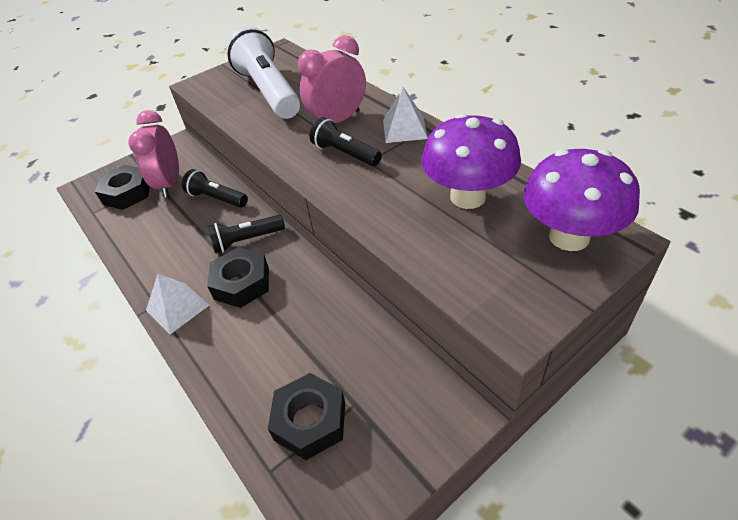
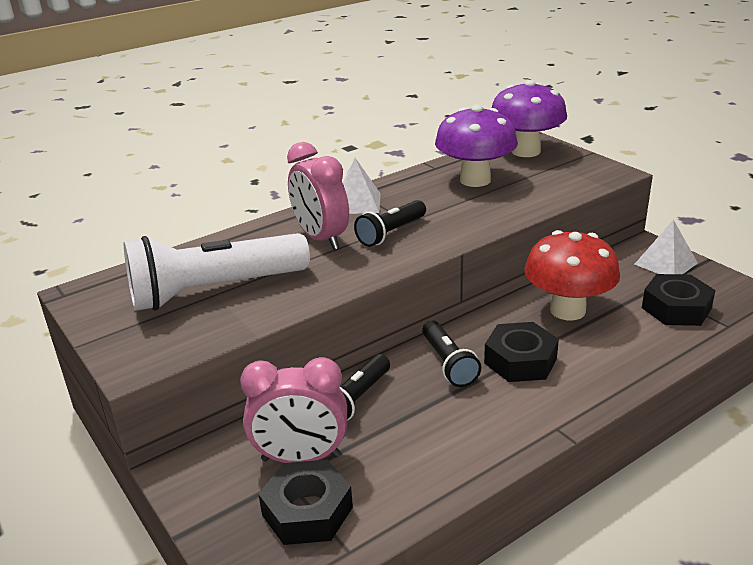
camera: 90 degrees left, 15 degrees down
(177, 307) = (560, 407): white pyramid -> white pyramid (665, 263)
(314, 319) = (567, 310): none -> red mushroom

